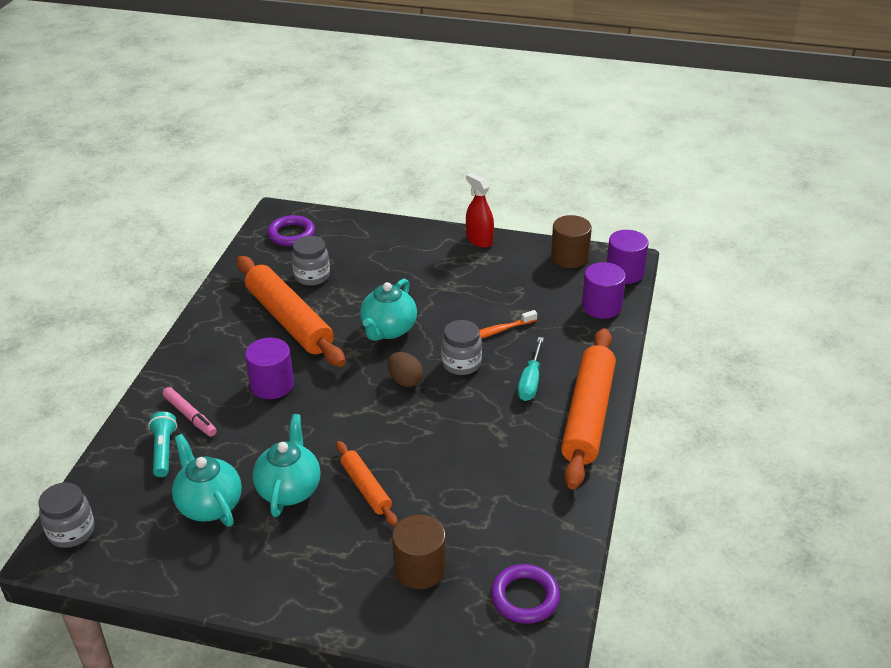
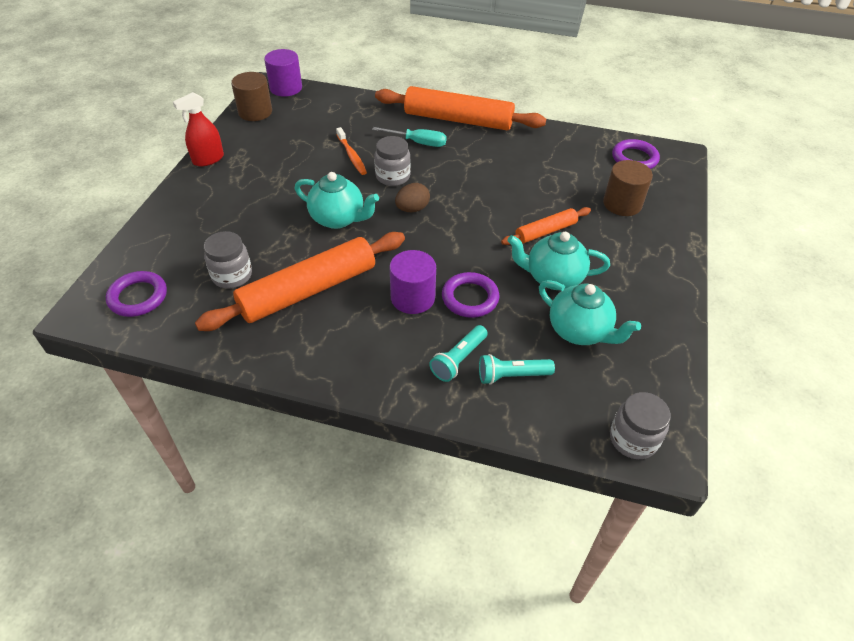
camera: 90 degrees left, 10 degrees up
(190, 416) = (458, 359): pink marker -> turquoise flashlight
(209, 505) = (579, 331): turquoise teapot -> turquoise teapot turned 105 degrees counterclockwise
(267, 424) = (470, 298): none -> purple ring
(601, 306) = (328, 102): purple cylinder -> none

